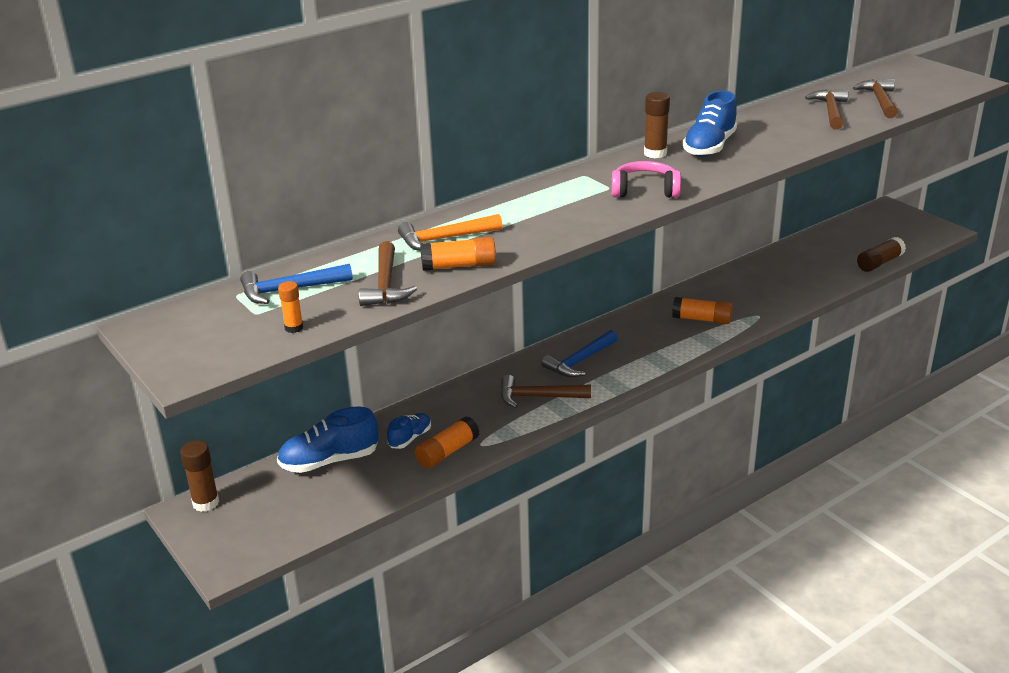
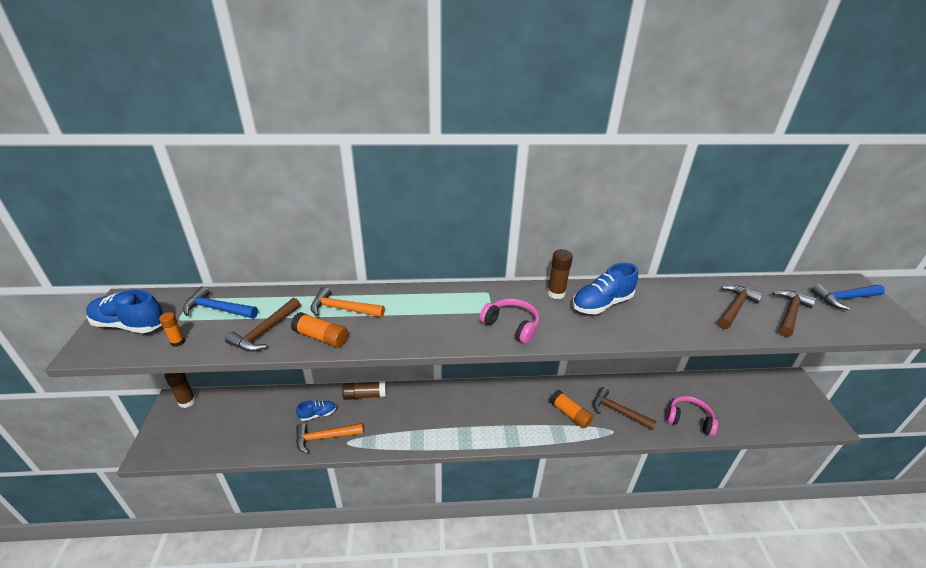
camera: 30 degrees right, 5 degrees up
(329, 461) = (265, 407): blue shoe -> blue shoe (130, 325)
(447, 452) = (324, 437): orange glue stick -> orange hammer
(538, 397) = (412, 423): brown hammer -> brown hammer (618, 411)
(580, 361) = (462, 408): blue hammer -> blue hammer (844, 298)
(821, 277) = (689, 420): none -> pink headphones
(879, 263) = (747, 429): brown glue stick -> brown glue stick (365, 395)

